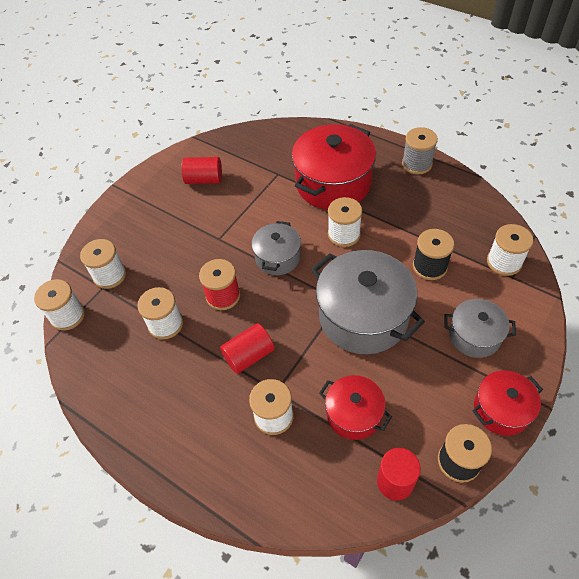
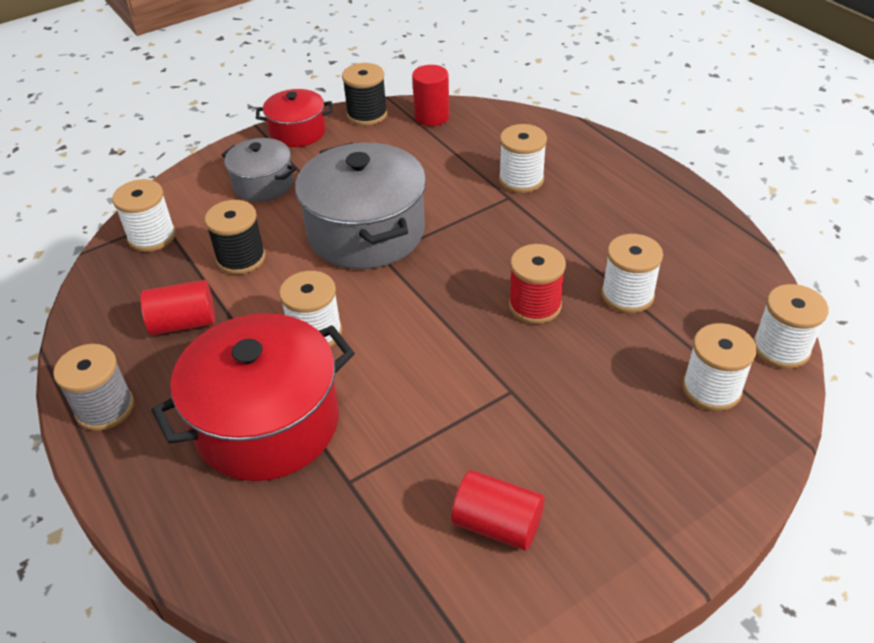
camera: 160 degrees left, 10 degrees down
(249, 355) = (526, 234): red cylinder -> red cylinder (184, 323)
(277, 257) = (432, 331): grey pot -> none
(353, 414) = (438, 162): red pot -> none

